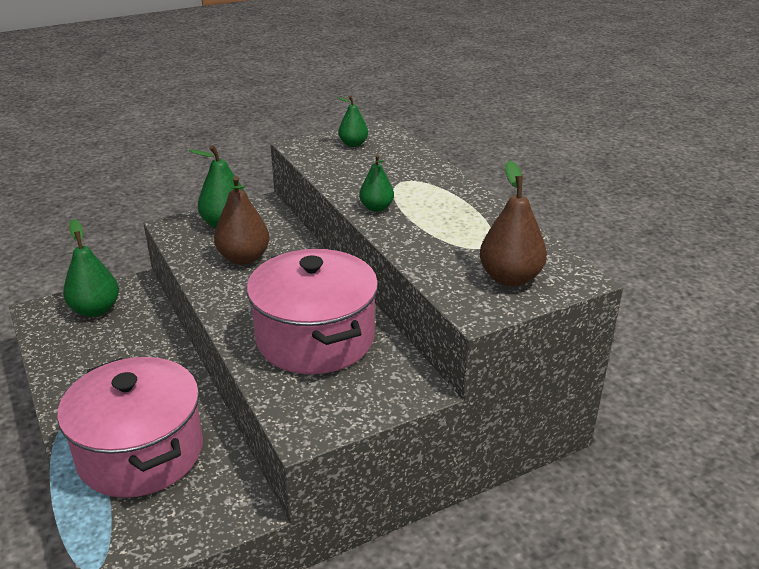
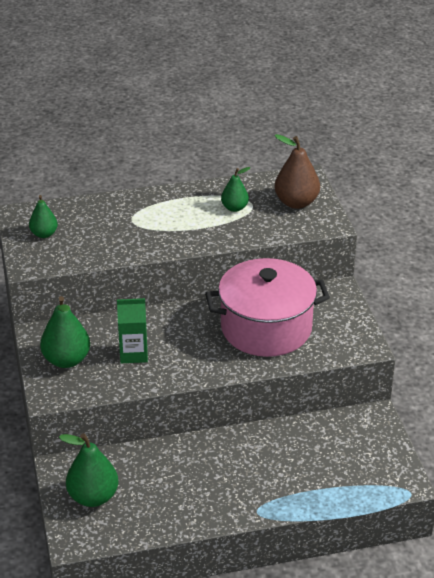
camera: 75 degrees left, 5 degrees up
(140, 452) = (304, 468): pink pot -> none
(244, 258) = (133, 354): brown pear -> green carton
(376, 208) = (172, 241): green pear -> green pear (234, 208)

